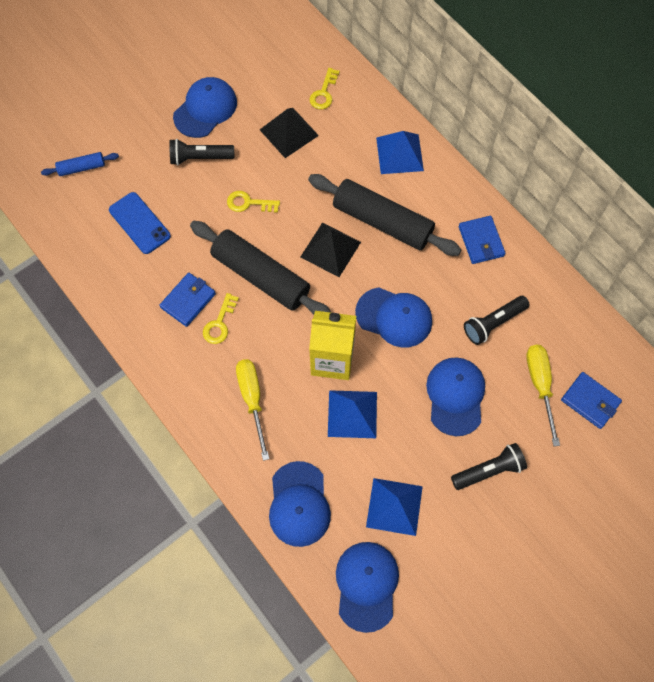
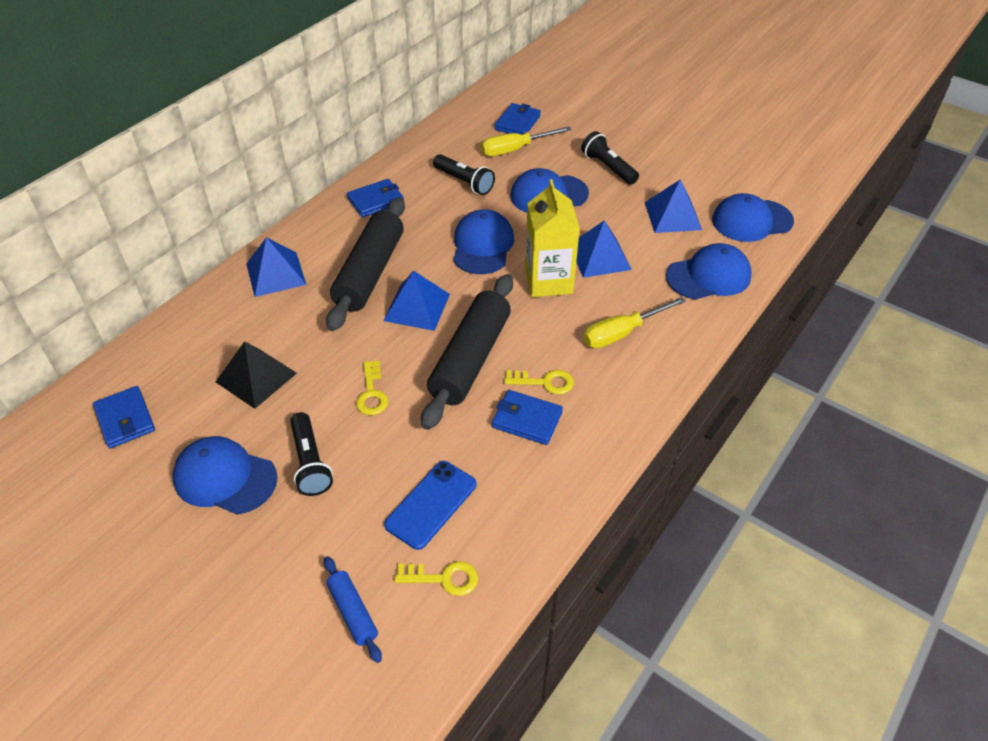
camera: 105 degrees left, 20 degrees down
(275, 56) = (125, 419): none -> blue wallet
(324, 93) = (189, 356): yellow key -> yellow key (443, 578)
(330, 249) = (417, 307): black pyramid -> blue pyramid

